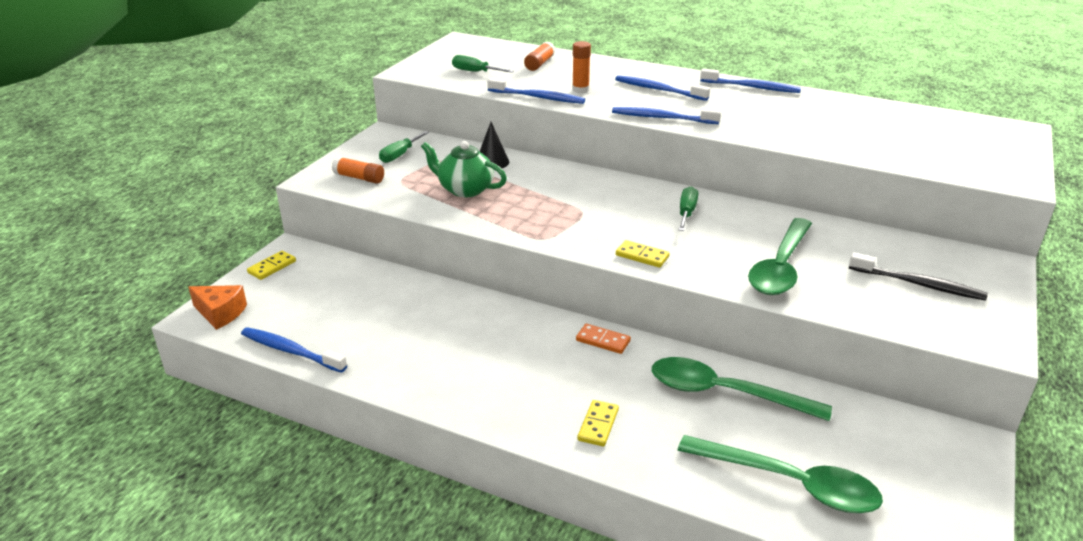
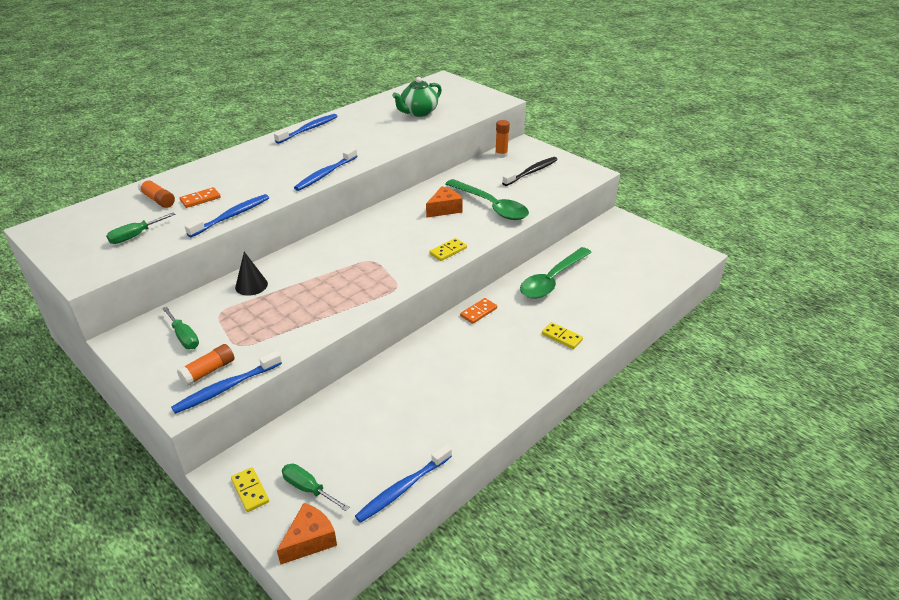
camera: 70 degrees left, 5 degrees up
(465, 189) = (288, 310): green teapot -> green teapot (418, 112)
(556, 78) = (200, 199): none -> orange domino
(580, 90) = (238, 194): orange glue stick -> orange glue stick (501, 154)
(658, 90) = (275, 163): blue toothbrush -> blue toothbrush (226, 388)
(686, 213) = (405, 219): green screwdriver -> green screwdriver (308, 488)
(735, 234) = (444, 209): none -> orange cheese
(791, 483) = (631, 282): green spoon -> none

